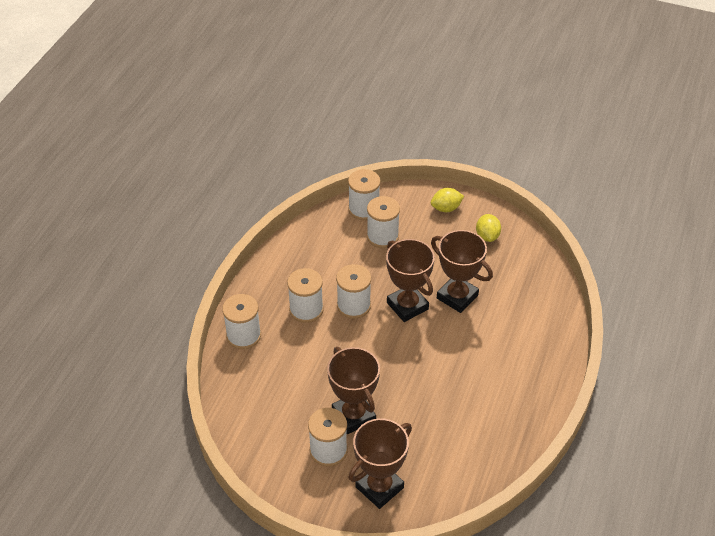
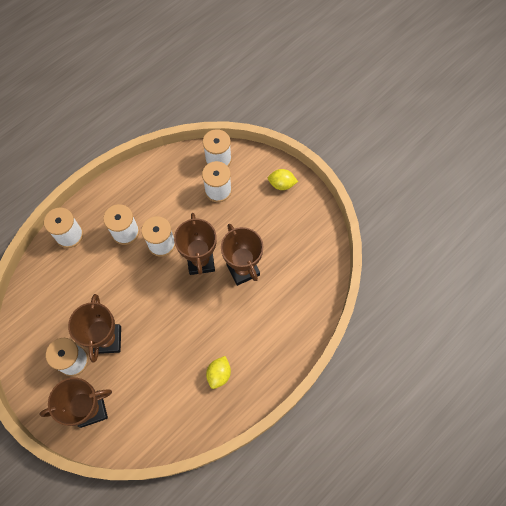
camera: 25 degrees right, 20 degrees up
(487, 236) = (299, 224): yellow lemon -> yellow lemon (219, 374)

